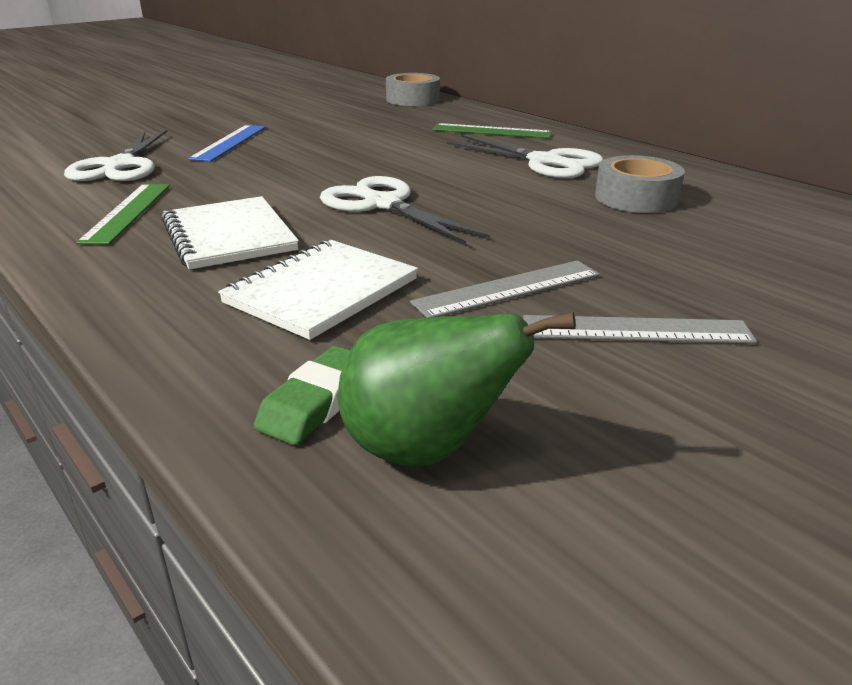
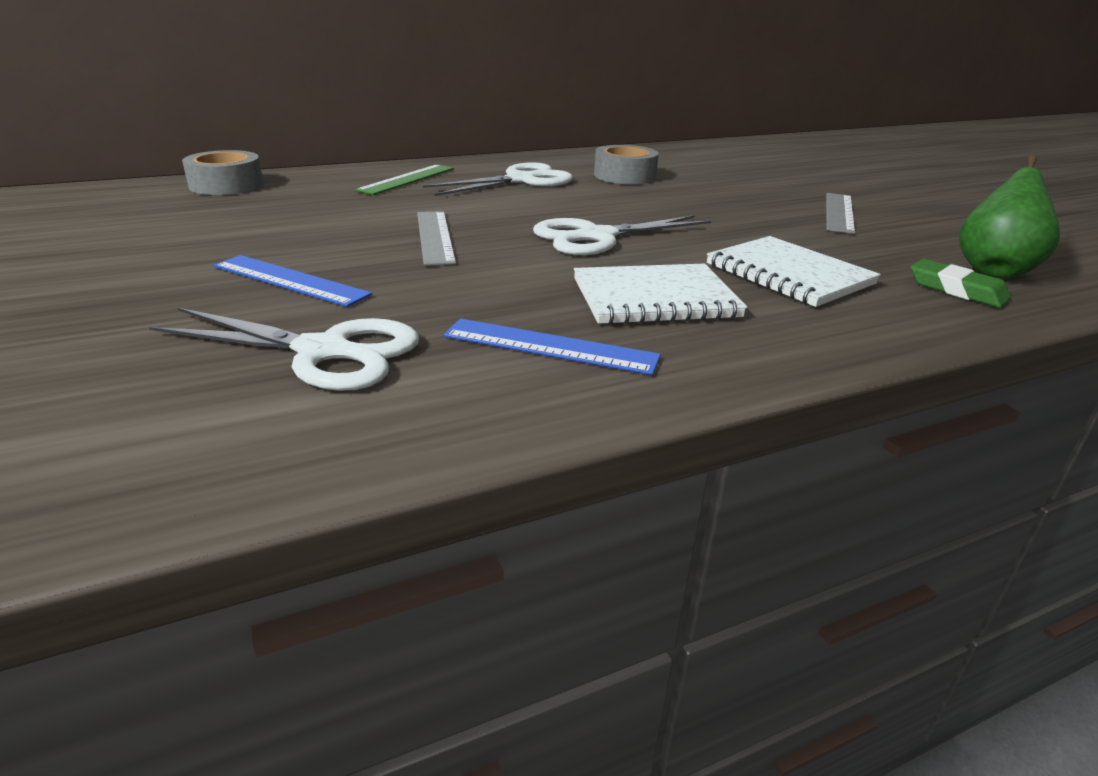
camera: 75 degrees left, 0 degrees up
(127, 212) = (550, 346): green ruler -> blue ruler
(508, 289) = (783, 227): grey ruler -> grey ruler (435, 237)

